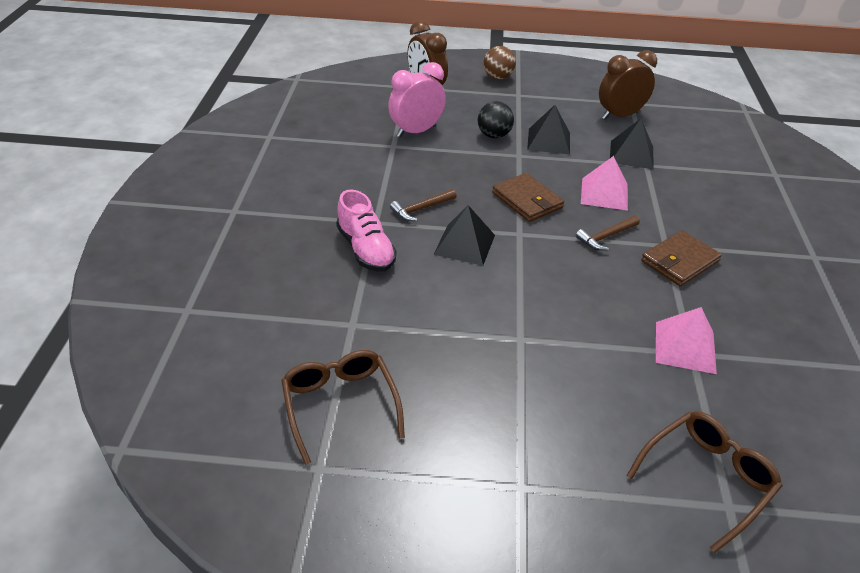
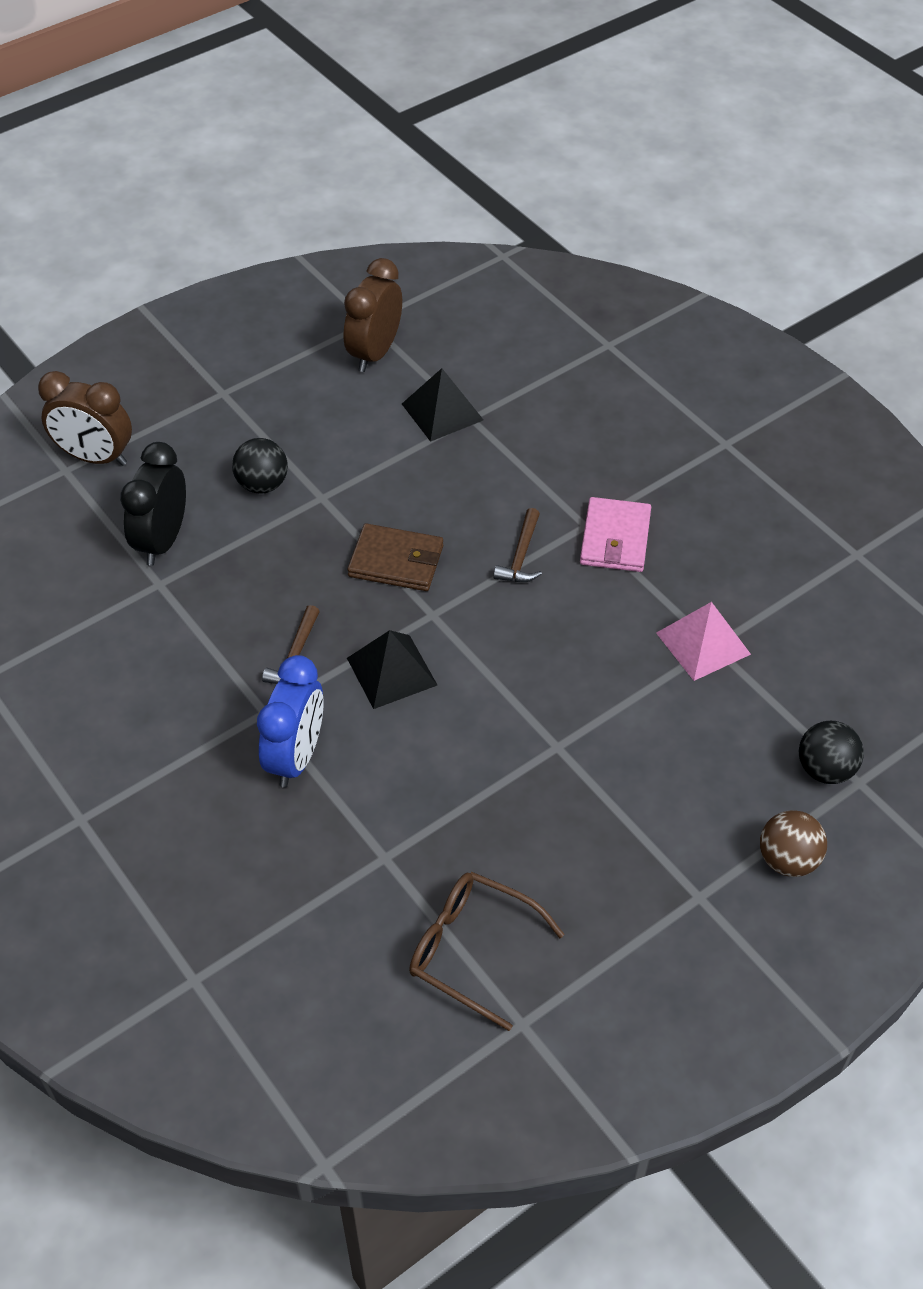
camera: 40 degrees left, 10 degrees up
(366, 249) = (296, 757): pink shoe -> blue clock
(416, 131) = (162, 541): pink clock -> black clock
(498, 77) = (167, 377): brown ball -> brown ball (788, 860)
(548, 141) = (333, 451): black pyramid -> none
(604, 193) = (466, 493): pink pyramid -> none
(679, 261) = (615, 538): brown wallet -> pink wallet
(707, 478) = (825, 769): brown glasses -> black ball

